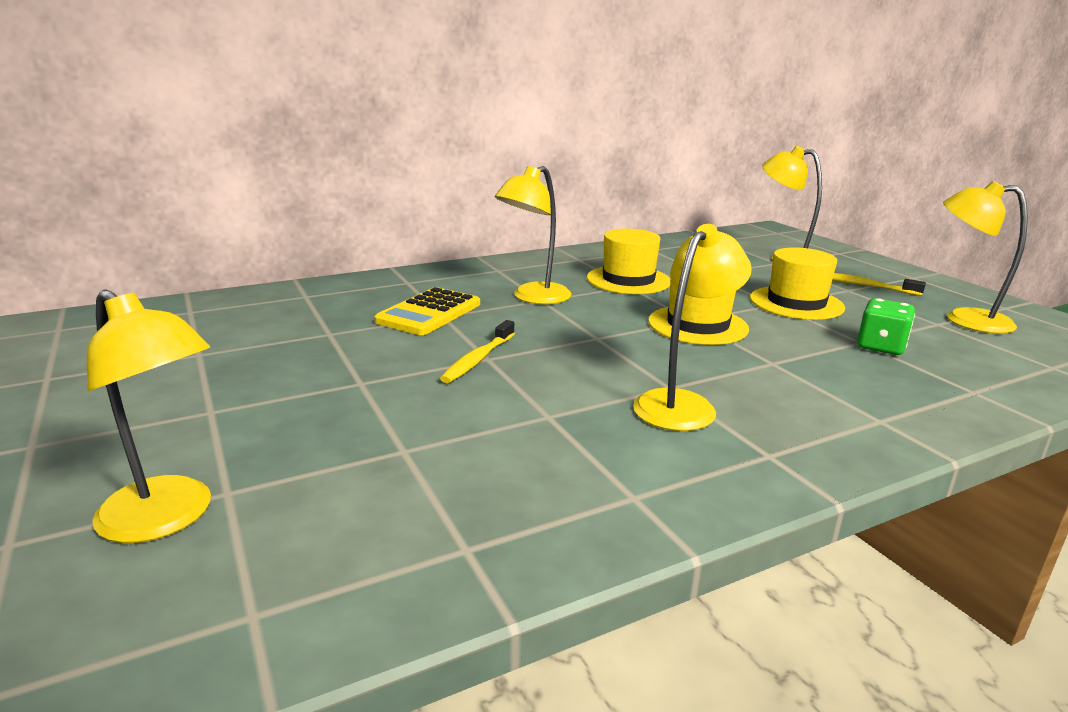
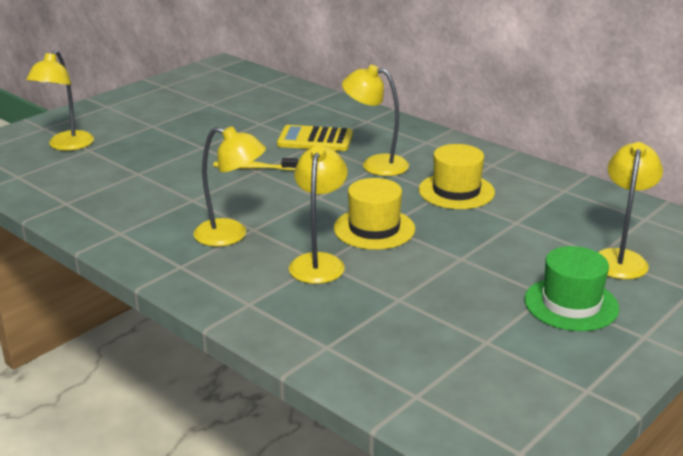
camera: 70 degrees right, 5 degrees up
(796, 303) = (473, 268): yellow hat -> none
(864, 286) = (571, 304): yellow toothbrush -> green hat
(880, 346) = (394, 308): green dice -> none
(964, 319) = (514, 358): yellow lamp -> yellow lamp (319, 262)

